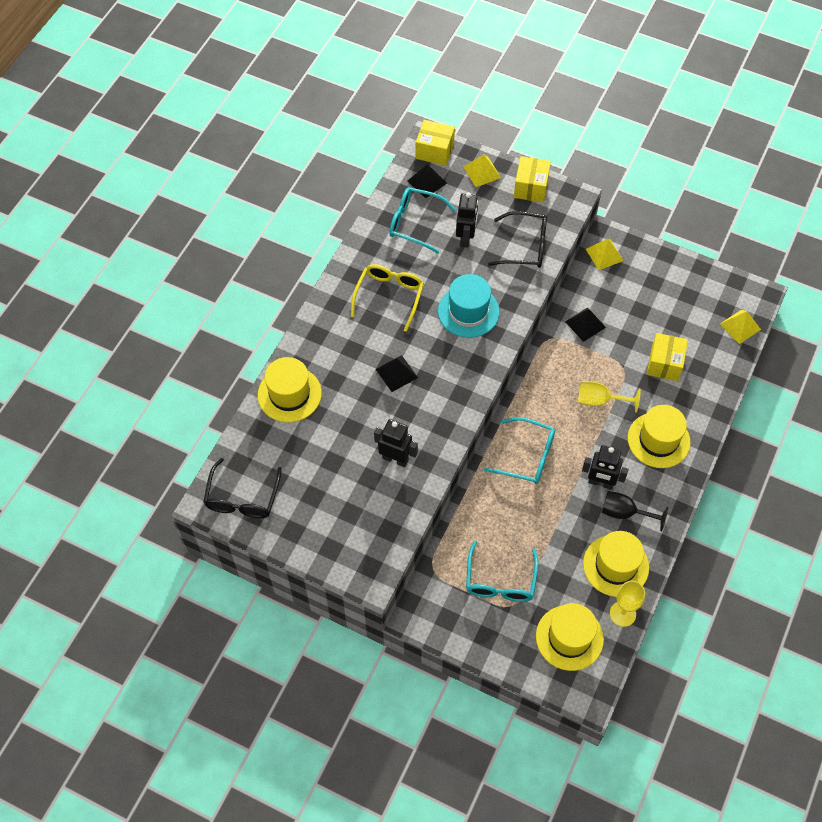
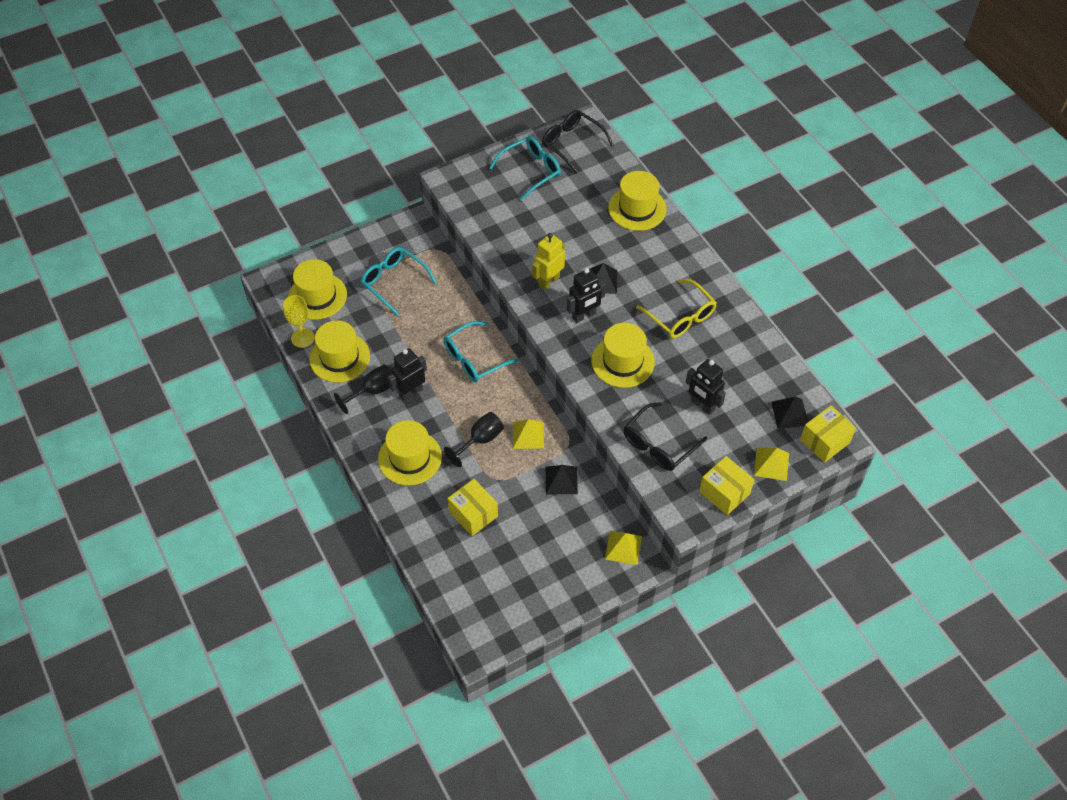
camera: 125 degrees right, 5 degrees down
(395, 459) = (528, 241): black robot -> black robot (584, 315)
(415, 223) = (747, 377): turquoise glasses -> turquoise glasses (531, 171)
(428, 413) = (549, 281): none -> yellow robot
(468, 311) = (622, 361): turquoise hat -> yellow hat
(599, 400) = (480, 440): yellow goblet -> black goblet
(740, 326) = (458, 605): yellow pyramid -> yellow pyramid (528, 435)

